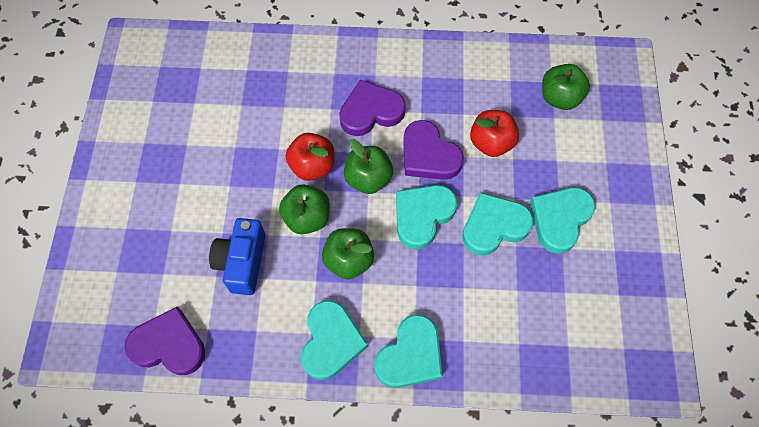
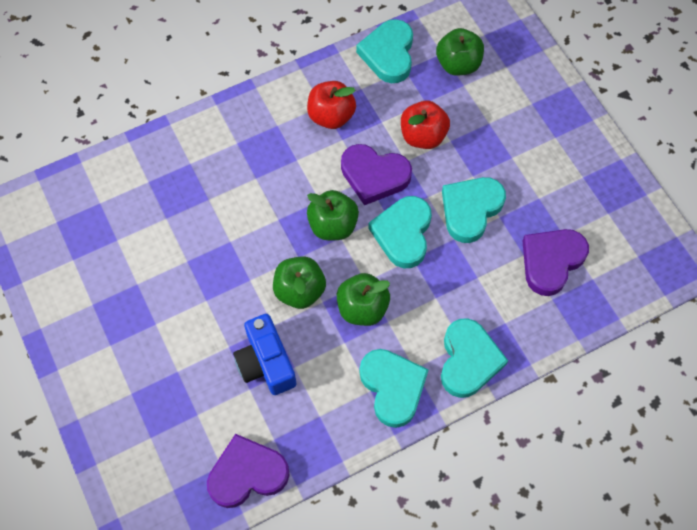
camera: 30 degrees left, 0 degrees up
(312, 166) = (273, 241): red apple -> red apple (331, 116)
(371, 112) = (295, 162): purple heart -> purple heart (551, 261)
(560, 219) = (522, 174): turquoise heart -> turquoise heart (388, 54)

